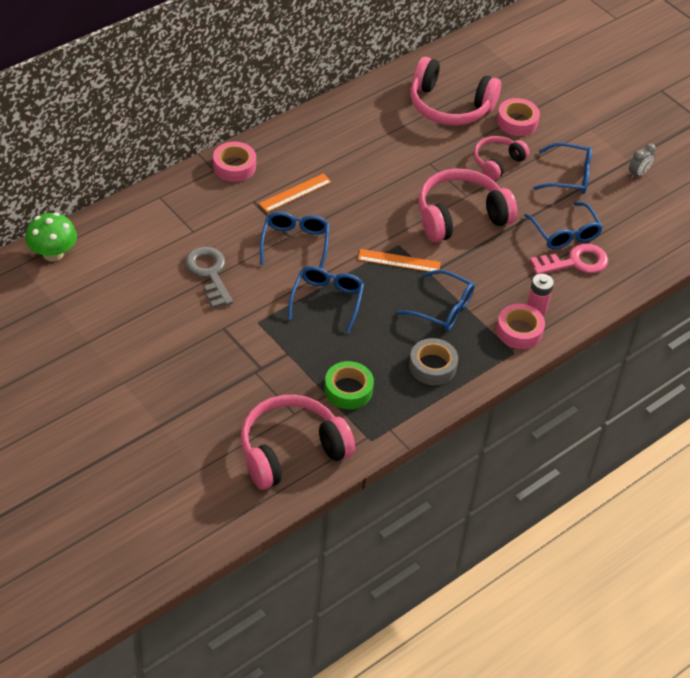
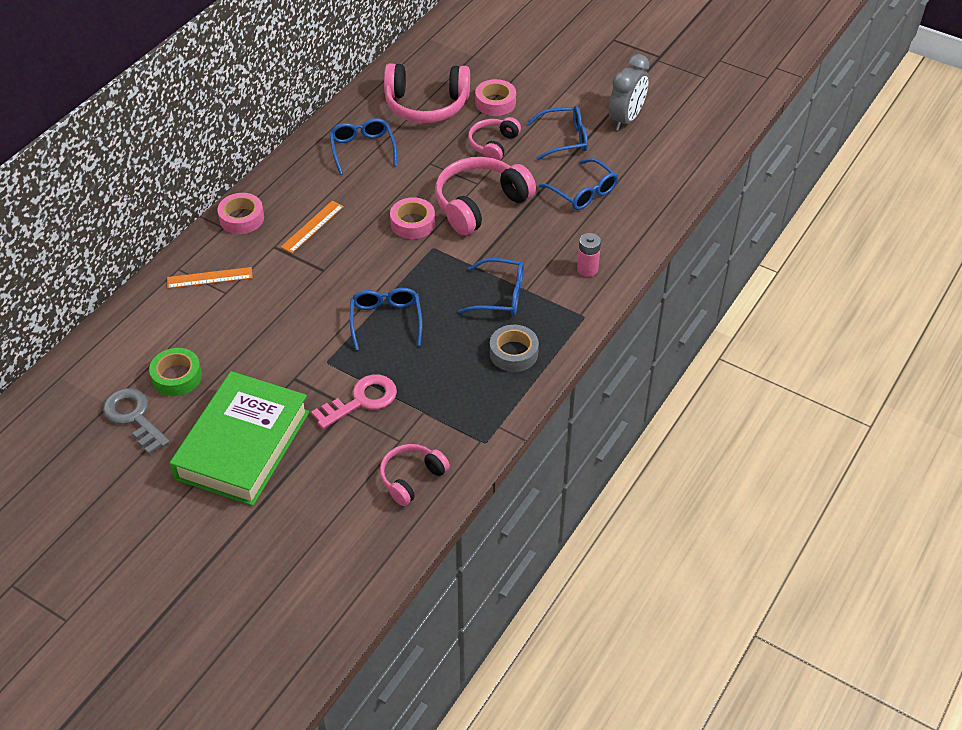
camera: 15 degrees left, 0 degrees up
(53, 254) = (90, 356): green mushroom -> none
(154, 374) = (243, 445): none -> green book
(209, 273) = (258, 329): grey key -> grey key (134, 417)
(291, 451) = (411, 478): pink headphones -> pink headphones, size x0.58
(295, 243) = (332, 275): blue glasses -> blue glasses (362, 149)
(348, 390) = (442, 401): green tape -> green tape (177, 377)
(399, 261) = (439, 262): orange ruler -> orange ruler (209, 278)
(519, 331) = (580, 295): pink tape -> pink tape (412, 223)
(575, 262) = (604, 216): pink key -> pink key (361, 400)
(638, 174) = (626, 119): grey clock -> grey clock, size x1.96

